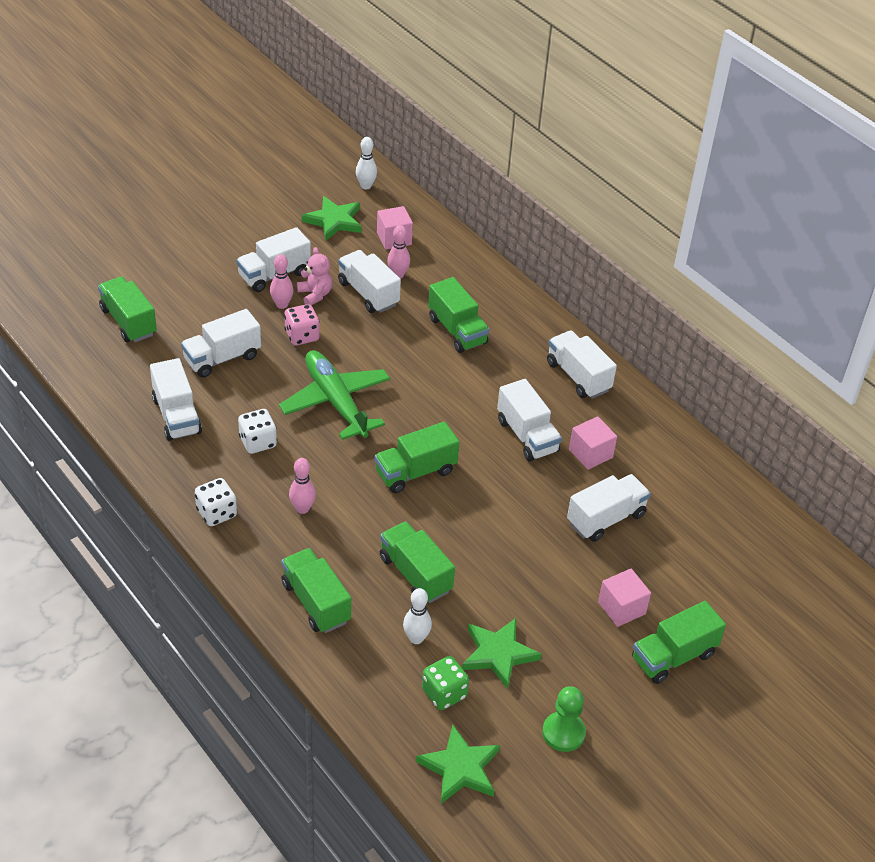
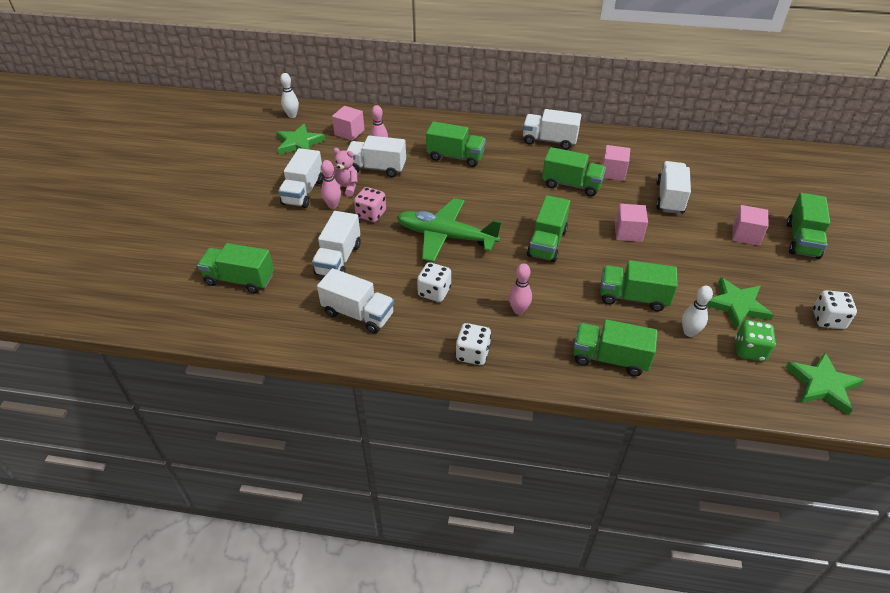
camera: 40 degrees left, 0 degrees up
(507, 519) = (628, 232): none -> pink cube
(527, 436) = (571, 185): white truck -> green truck
(563, 733) = (828, 319): green pawn -> white dice

